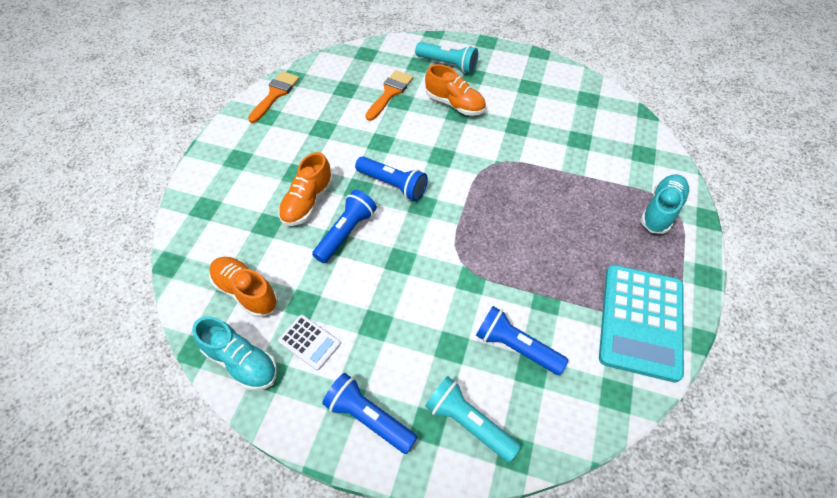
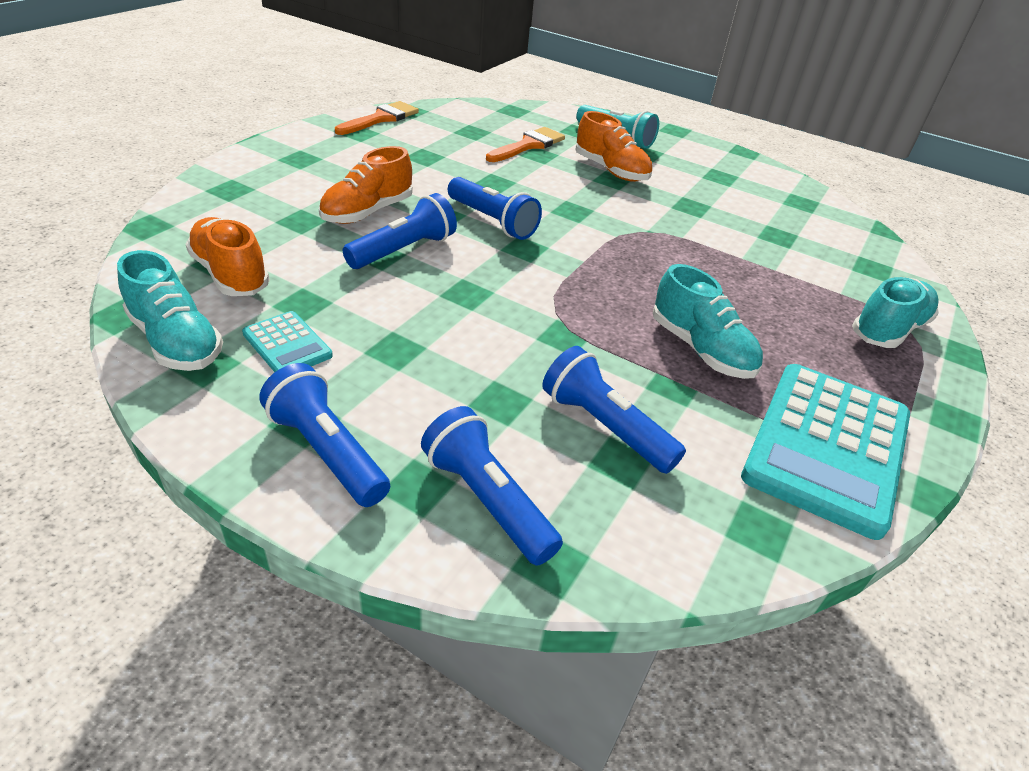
camera: 10 degrees right, 15 degrees down
(309, 342) = (287, 345): white calculator -> turquoise calculator
(468, 422) = (487, 499): turquoise flashlight -> blue flashlight
(555, 264) = (701, 349): none -> turquoise shoe

